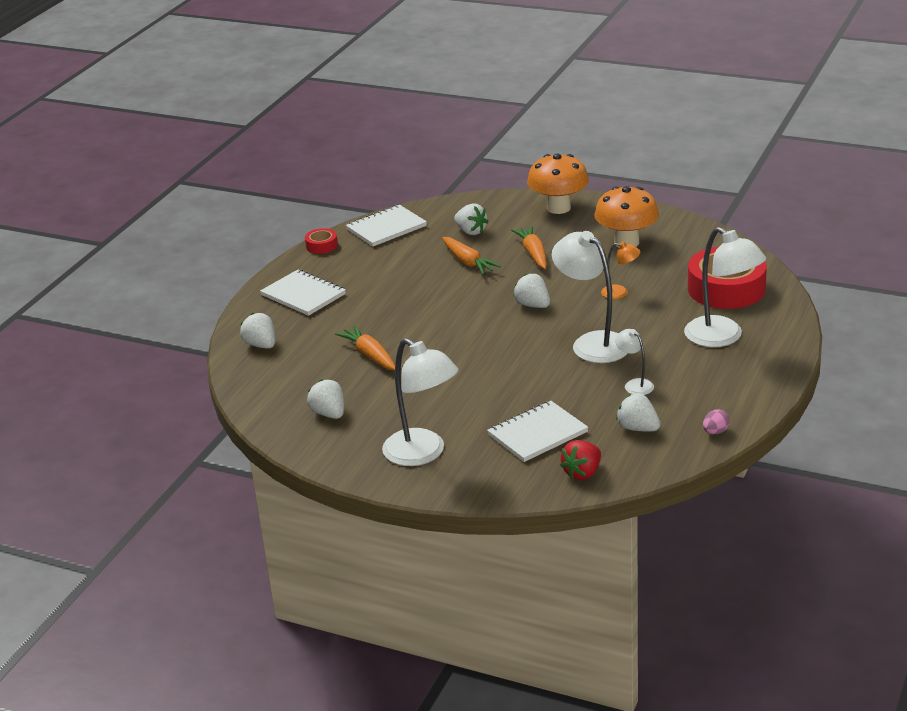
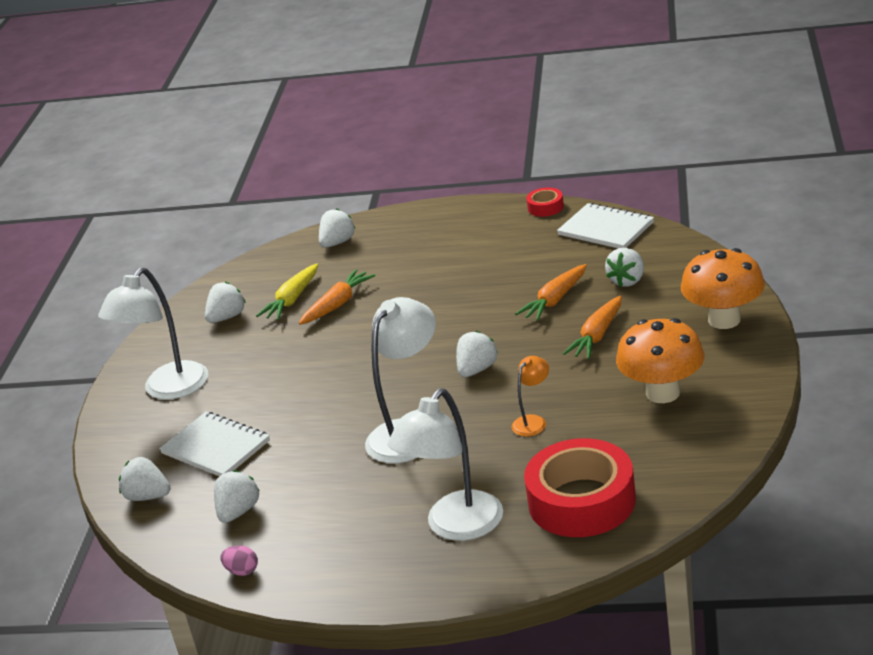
camera: 75 degrees right, 0 degrees up
(303, 295) = (440, 231): white notebook -> none
(336, 377) = (292, 300): none -> yellow carrot
(533, 254) = (597, 336): orange carrot -> orange carrot turned 150 degrees clockwise
(582, 473) = (148, 496): red strawberry -> white strawberry
(620, 292) = (533, 421): orange lamp -> orange lamp turned 135 degrees counterclockwise
(634, 384) = (328, 486): white lamp -> none

